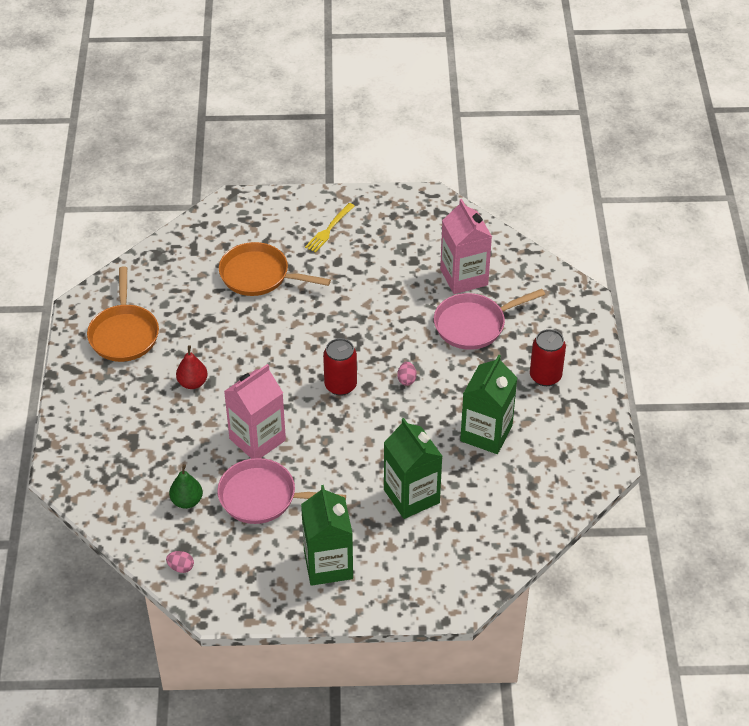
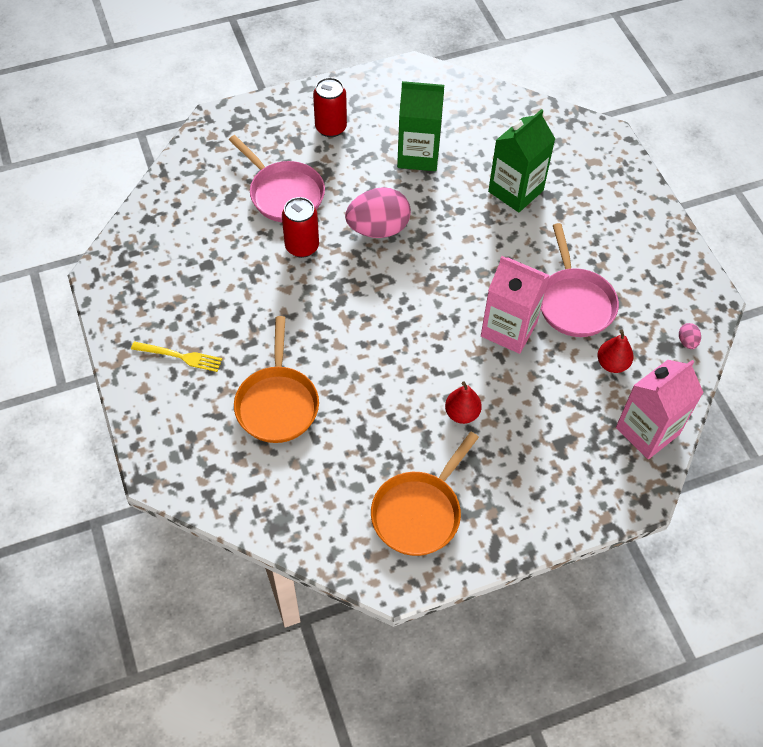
camera: 110 degrees left, 10 degrees up
(124, 334) = (419, 512): orange pan -> orange pan turned 150 degrees clockwise
(187, 501) = (612, 364): green pear -> red pear
(328, 564) = (620, 231): green carton -> none
(340, 385) = (408, 280): red can -> red can (302, 246)
(406, 379) = (378, 229): pink egg -> pink egg, size x2.43
(464, 277) = (218, 216): pink carton -> pink carton (647, 431)

